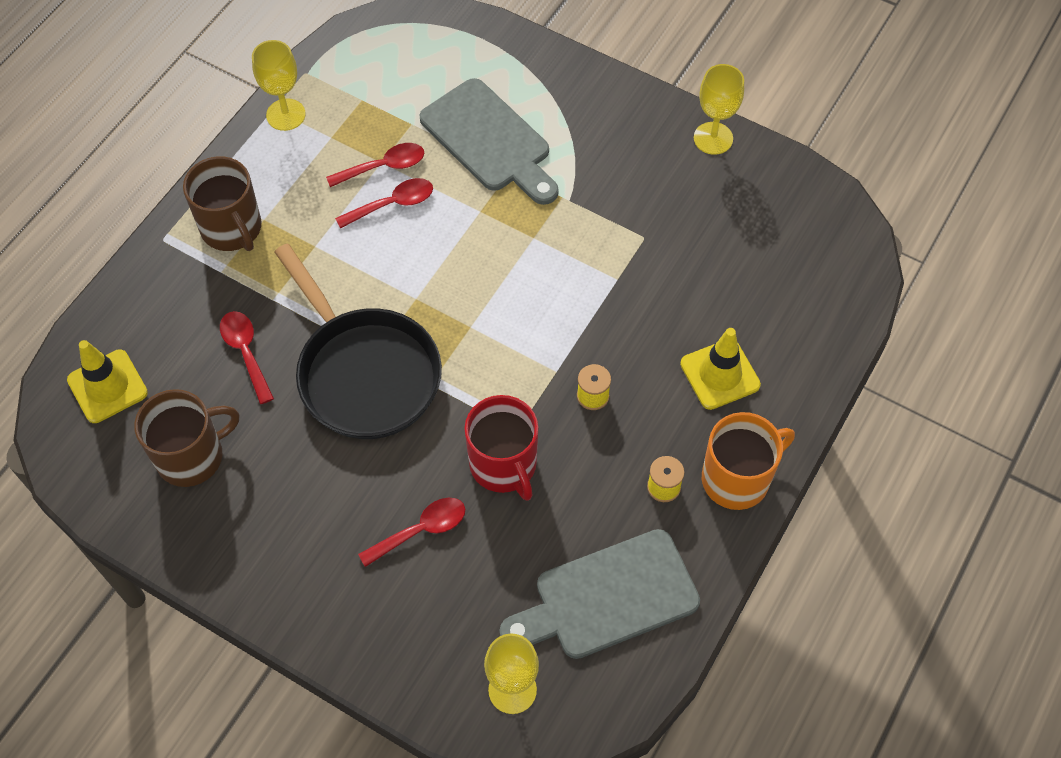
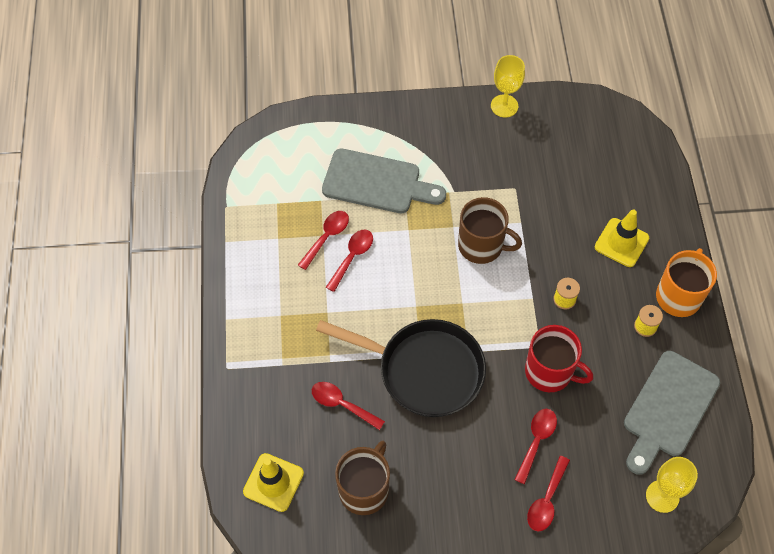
camera: 35 degrees left, 0 degrees up
(232, 229) = (265, 333): brown mug -> brown mug (482, 246)
(286, 115) = (236, 241): yellow goblet -> none
(375, 602) = (546, 500): none -> red spoon

